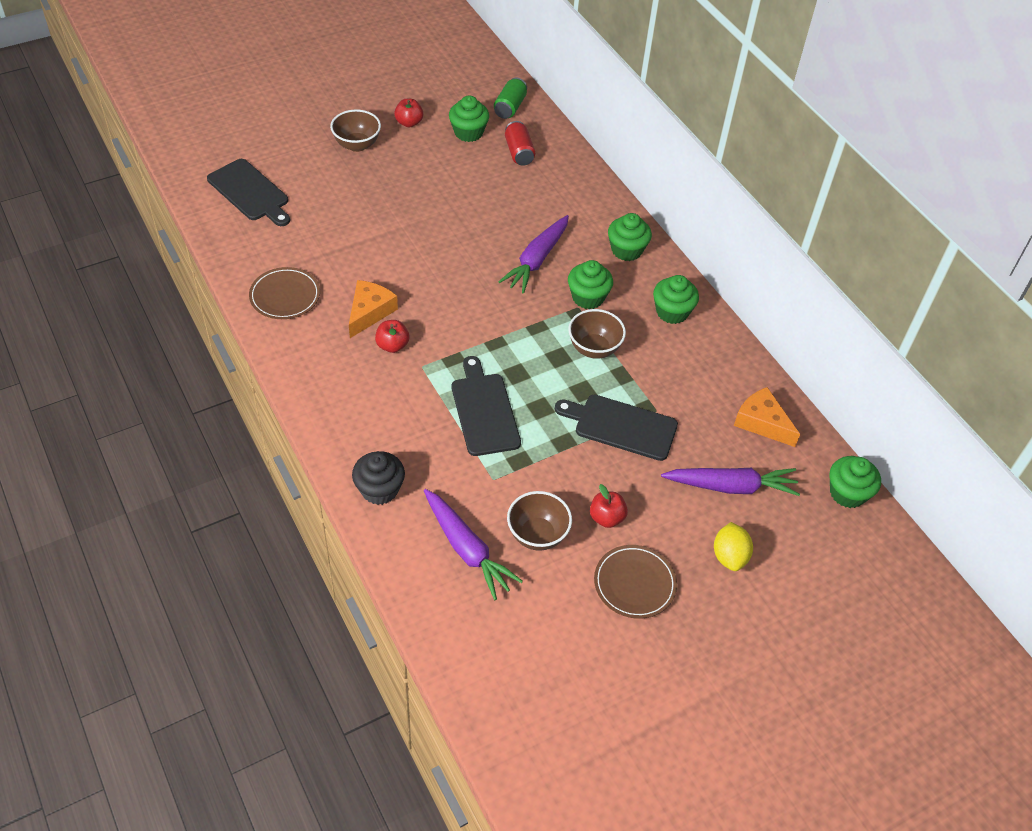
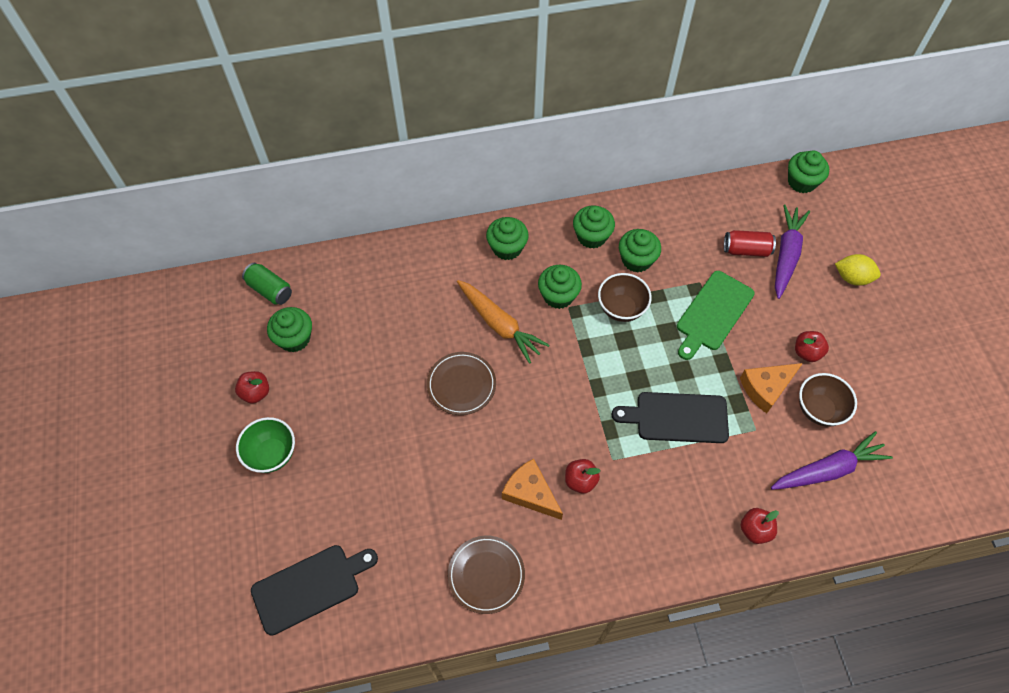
camera: 70 degrees left, 10 degrees up
(357, 145) = (272, 454): brown bowl -> green bowl
(379, 489) = (755, 530): black cupcake -> red apple
(519, 152) = (342, 300): red can -> red can (746, 250)
(536, 260) = (499, 324): purple carrot -> orange carrot
(621, 426) = (713, 313): black cutting board -> green cutting board
(634, 583) = (872, 351): brown plate -> brown plate (461, 385)
(660, 352) = (636, 260): none -> green cupcake
(762, 422) = (725, 213): orange cheese -> orange cheese (766, 388)

